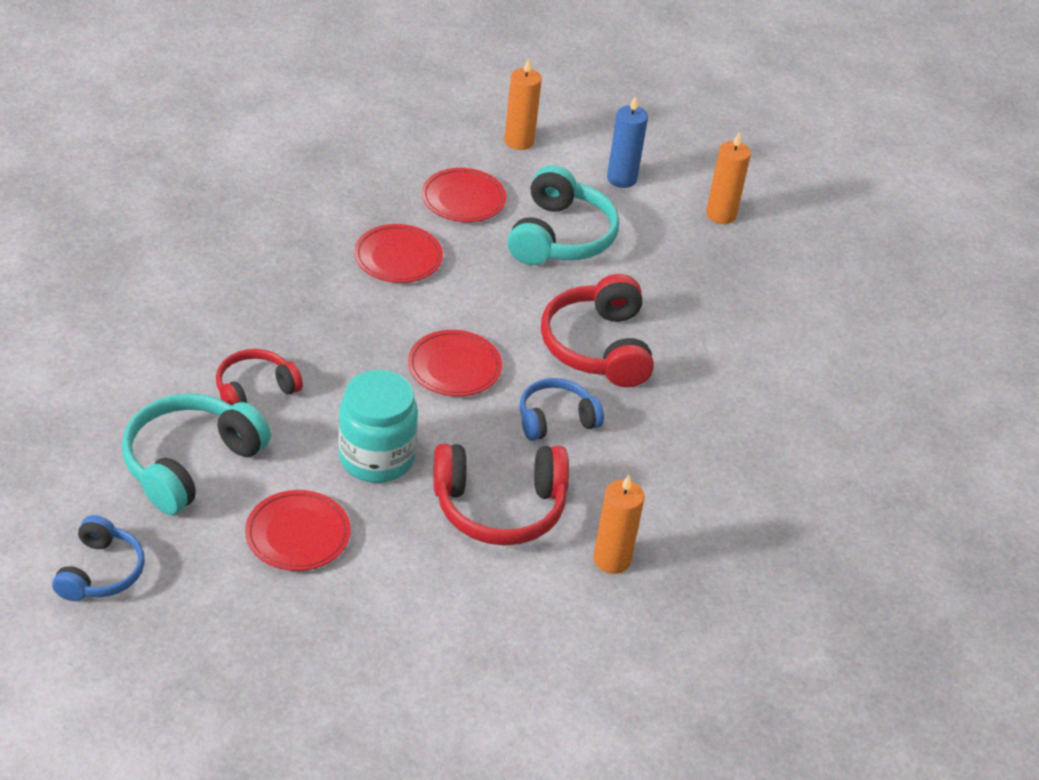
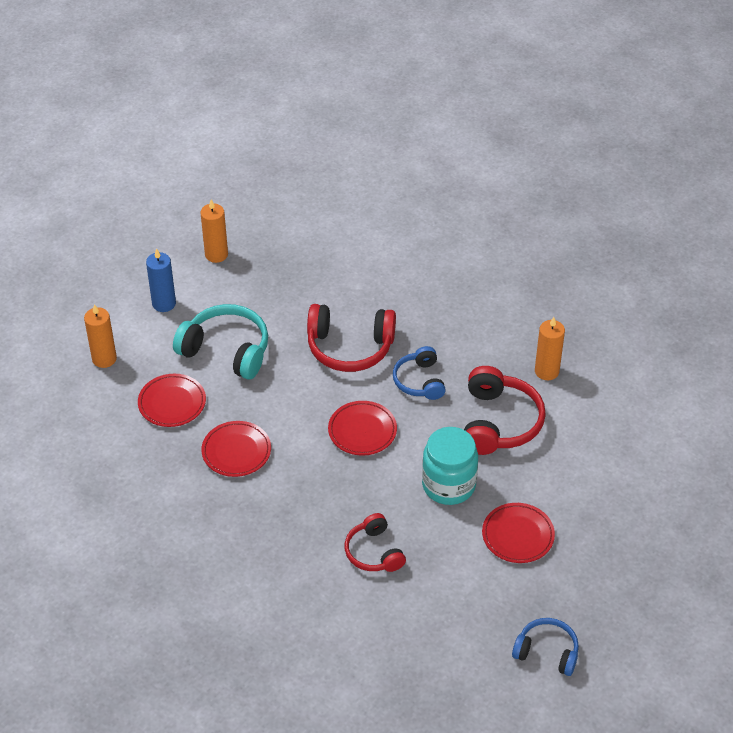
camera: 75 degrees left, 5 degrees up
(190, 463) = (446, 595): turquoise headphones -> none

